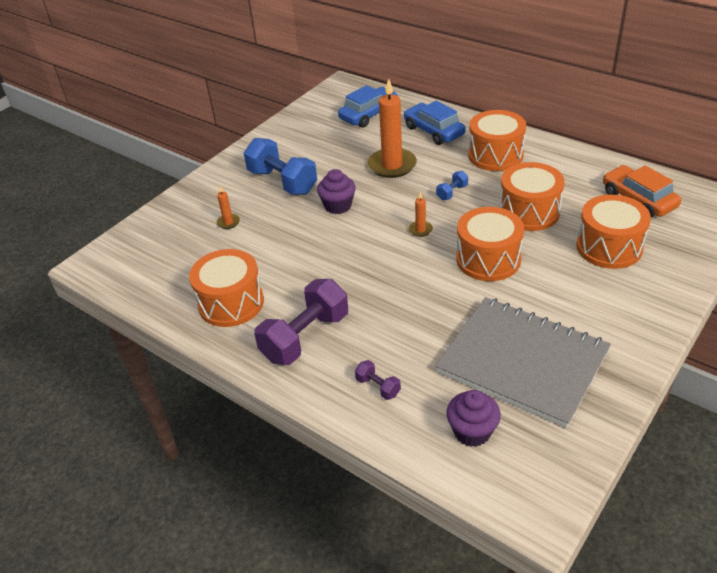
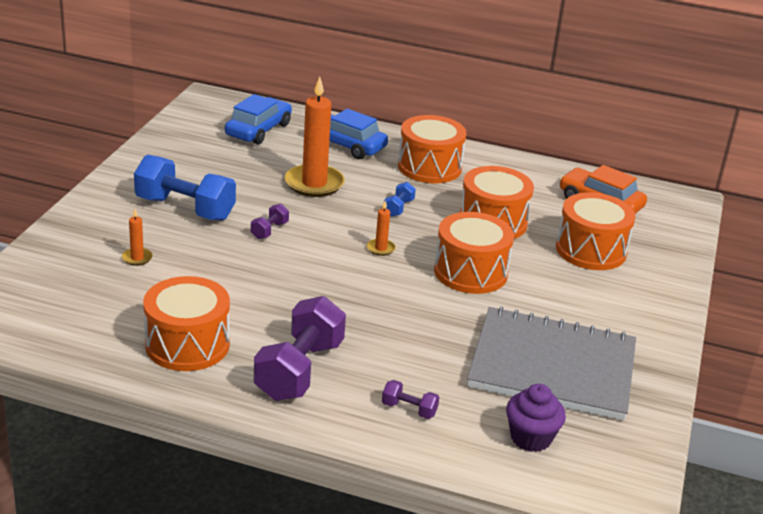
camera: 25 degrees left, 10 degrees down
(338, 206) = (269, 230): purple cupcake -> purple dumbbell

